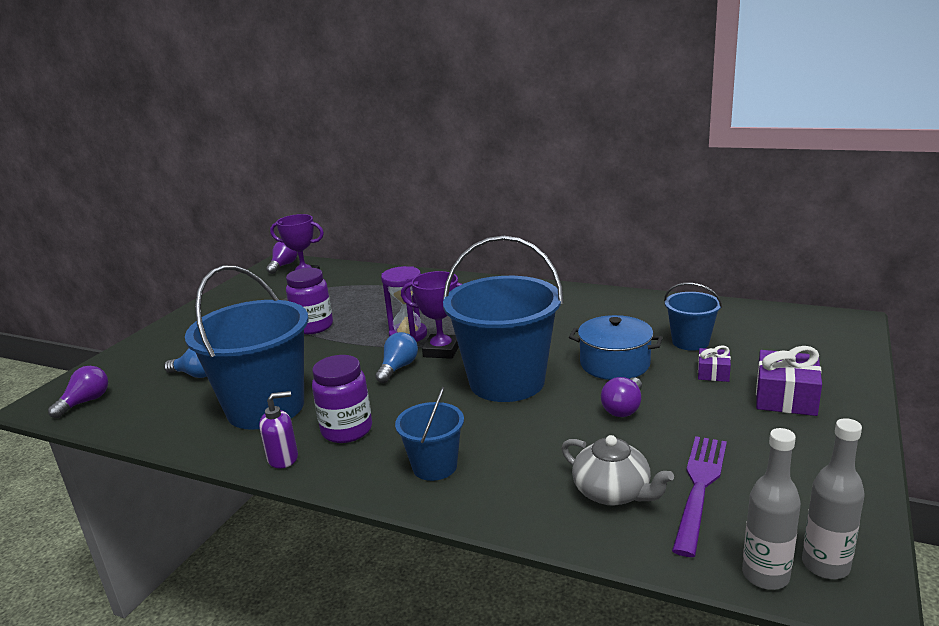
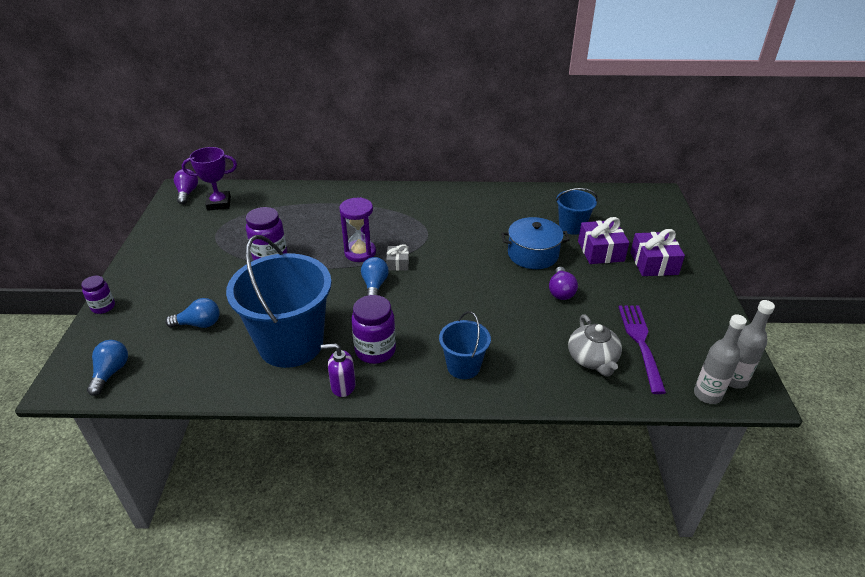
camera: 25 degrees left, 15 degrees up
(85, 402) = (111, 373): purple light bulb -> blue light bulb
(130, 347) = (103, 307): none -> purple jar
(283, 458) = (343, 386): purple soap dispenser -> purple soap dispenser turned 135 degrees counterclockwise
(441, 350) = (398, 263): purple trophy -> grey gift
(507, 382) = (467, 284): blue bucket -> none
(613, 492) = (592, 359): grey teapot -> grey teapot turned 60 degrees clockwise
(713, 373) = (600, 251): purple gift -> purple gift, size x1.76

